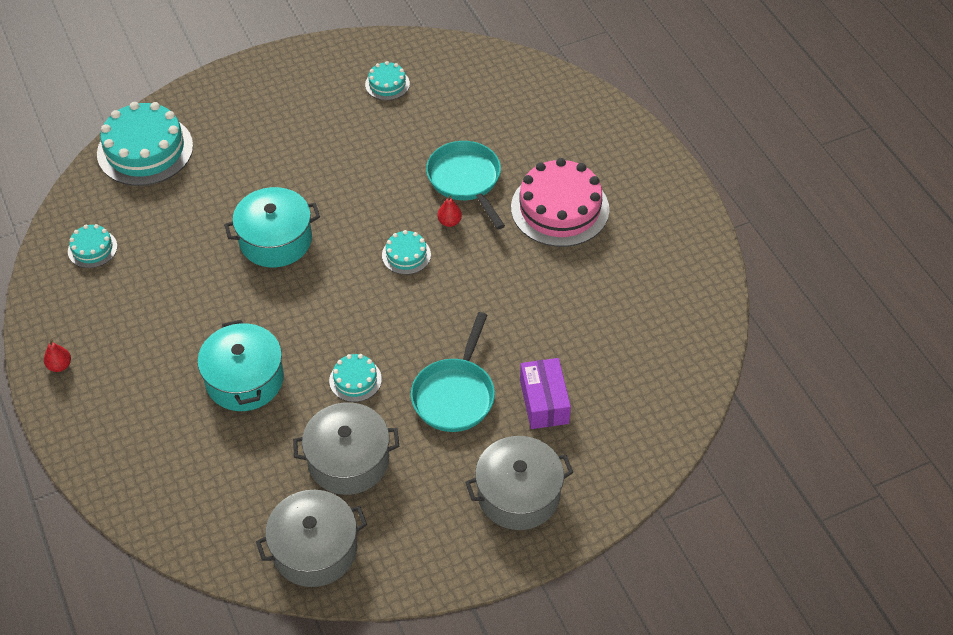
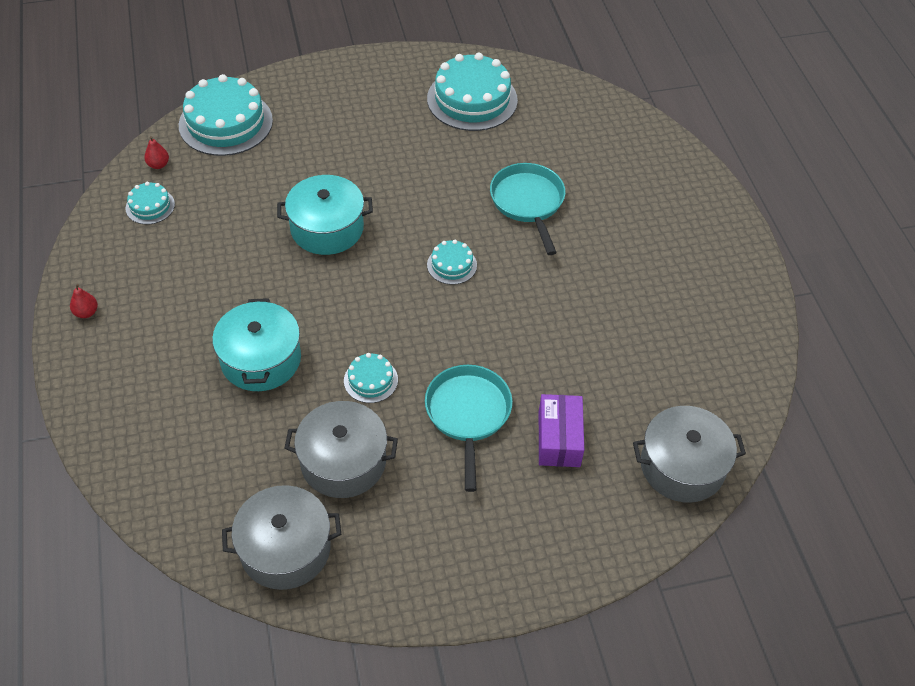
camera: 10 degrees right, 0 degrees up
(387, 84) = (472, 99): turquoise cake -> turquoise cake, size x2.05
(449, 222) = (502, 240): red pear -> red pear (158, 165)
(455, 395) = (468, 414): turquoise pan -> turquoise pan turned 150 degrees clockwise
(518, 494) = (511, 532): grey pot -> grey pot (682, 466)
(560, 208) = (616, 246): pink cake -> none

